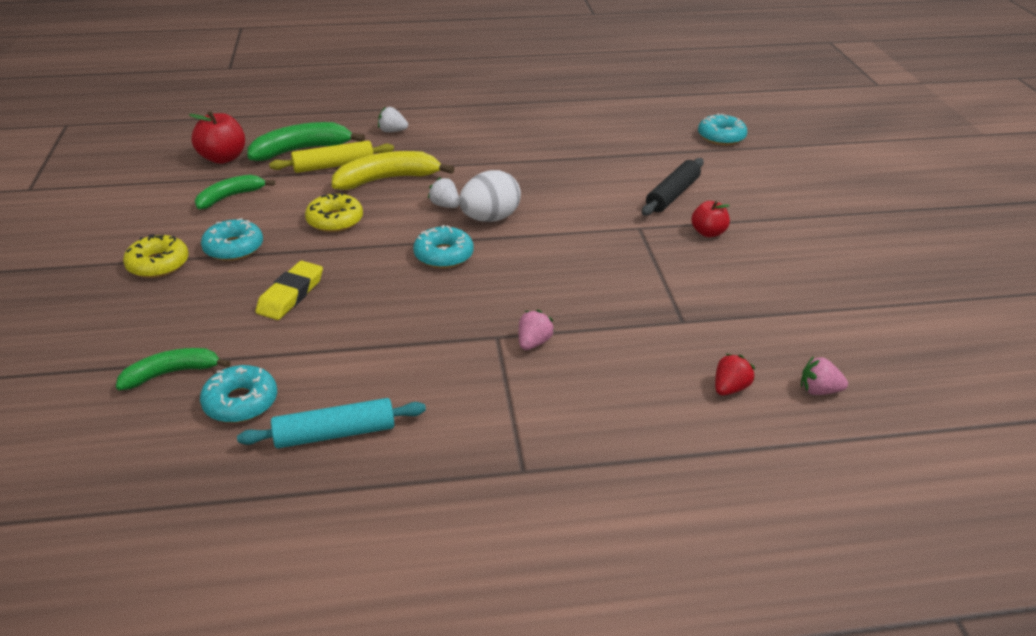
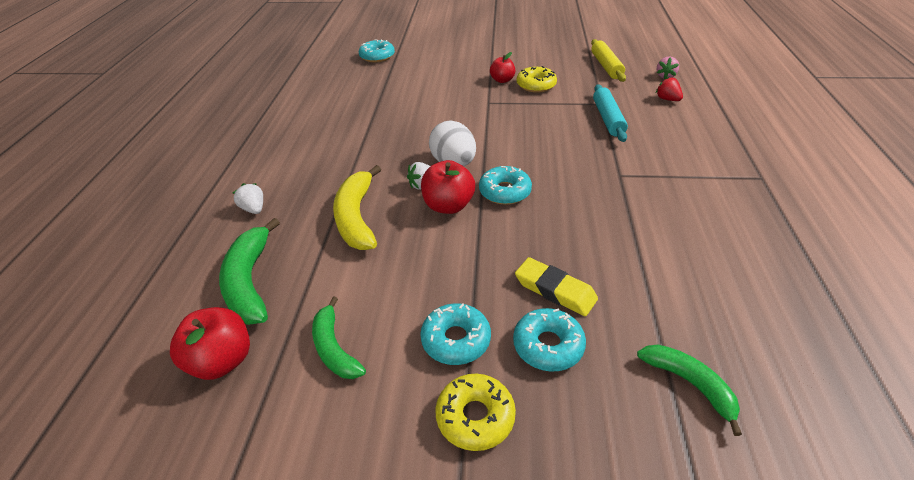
camera: 75 degrees left, 5 degrees up
(171, 373) = (689, 384): green banana -> green banana turned 150 degrees clockwise
(241, 402) = (724, 324): turquoise donut -> turquoise donut (548, 345)
(333, 165) = (305, 255): yellow rolling pin -> yellow rolling pin (606, 66)
(335, 220) = (424, 256): yellow donut -> yellow donut (536, 85)
(335, 433) = (750, 263): turquoise rolling pin -> turquoise rolling pin (608, 119)
(392, 131) = (254, 209): white strawberry -> white strawberry turned 120 degrees clockwise
(412, 224) = (448, 206): none -> red apple
(533, 343) = (627, 160): pink strawberry -> none
(672, 195) = (449, 85): black rolling pin -> none

